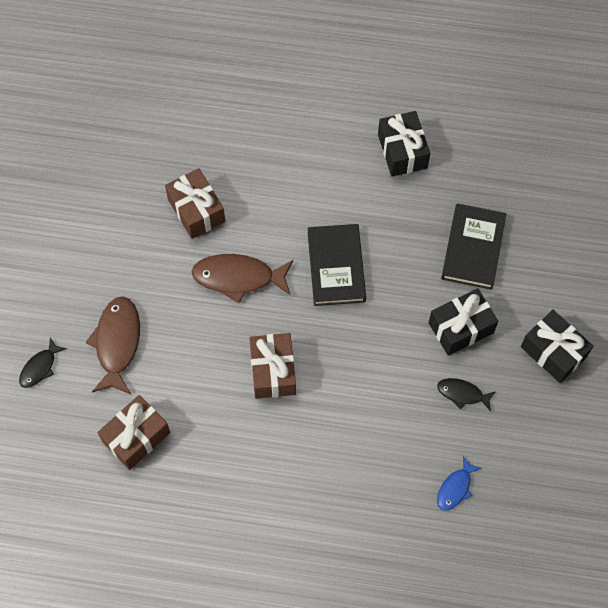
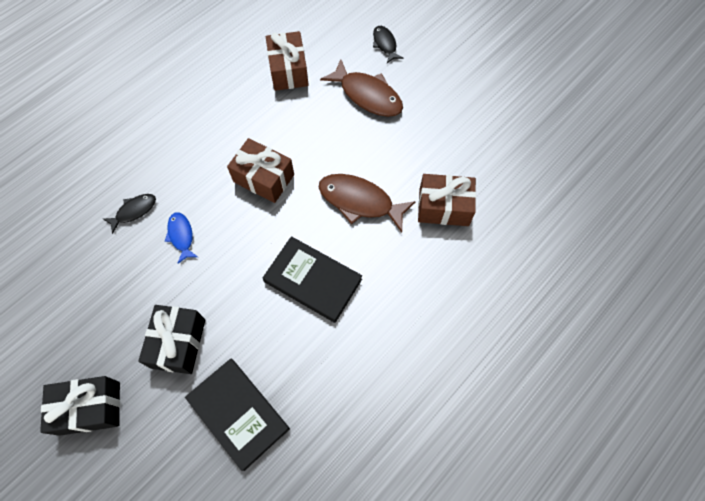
camera: 125 degrees right, 0 degrees up
(238, 277) = (360, 201): brown fish -> brown fish turned 105 degrees counterclockwise
(402, 151) = (385, 423): black gift -> none
(455, 488) = (67, 242): blue fish -> blue fish (181, 236)
(462, 394) = (126, 301): black fish -> black fish (134, 211)

